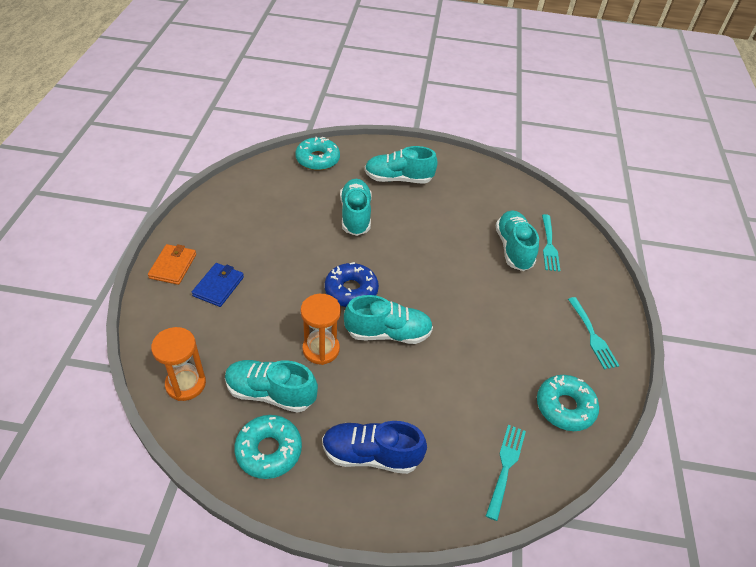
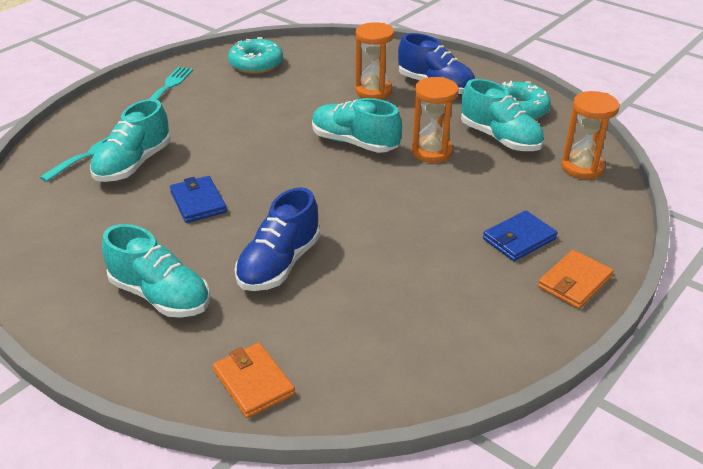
camera: 145 degrees left, 10 degrees down
(317, 159) = (253, 383): turquoise donut -> orange wallet
(351, 290) = (361, 186): blue donut -> none
(355, 215) = (279, 264): turquoise shoe -> blue shoe
(424, 414) = (373, 91): none -> orange hourglass
(441, 236) = (198, 202): none -> blue wallet
(505, 466) = (339, 55): turquoise fork -> none

